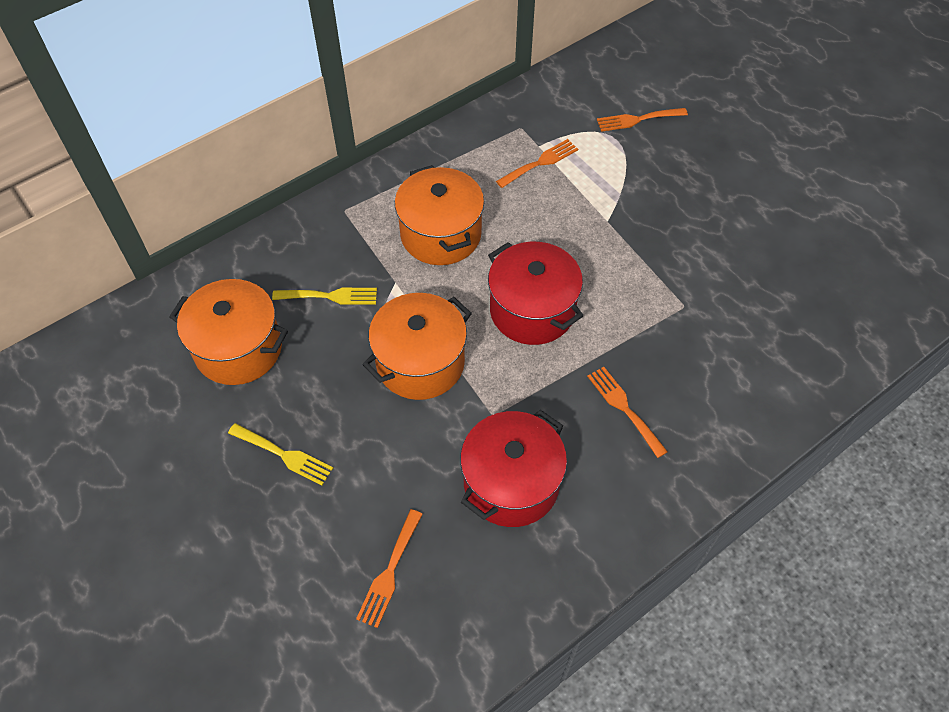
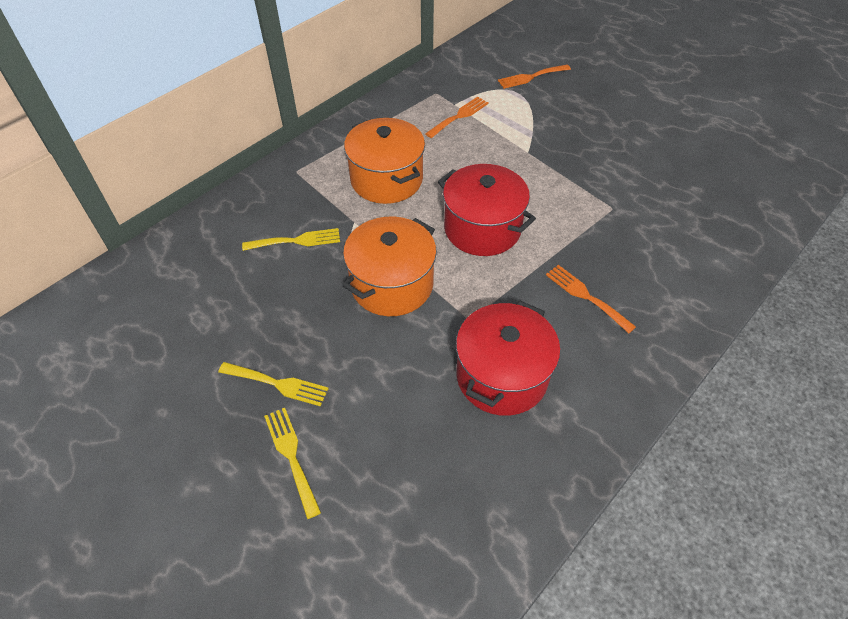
camera: 10 degrees left, 5 degrees down
(238, 348) = (217, 296): orange pot -> none
(285, 532) = (291, 456): none -> yellow fork
(389, 572) = (404, 477): orange fork -> none

